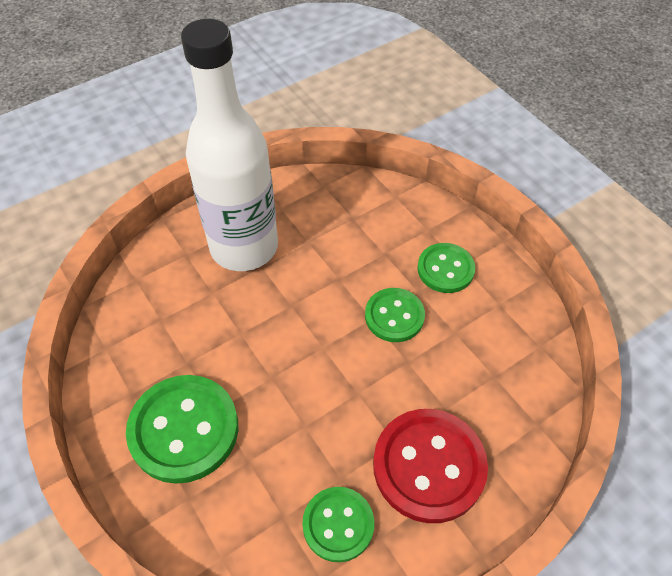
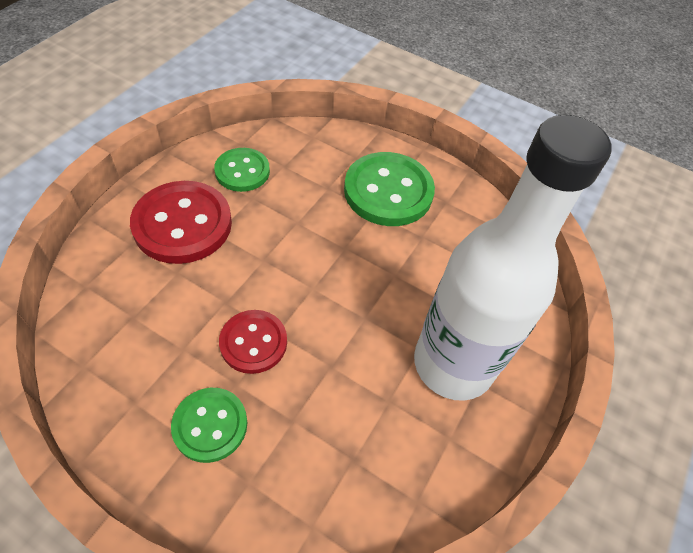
camera: 150 degrees right, 0 degrees up
(394, 316) = (253, 342): green button -> red button

